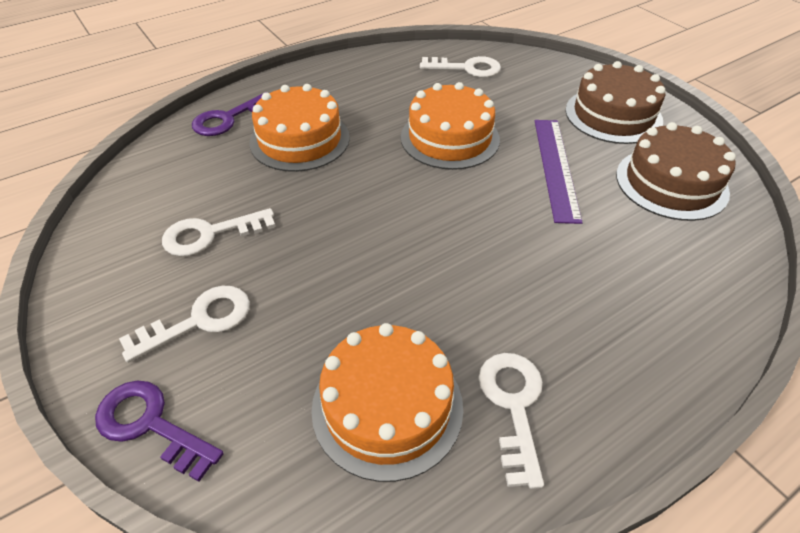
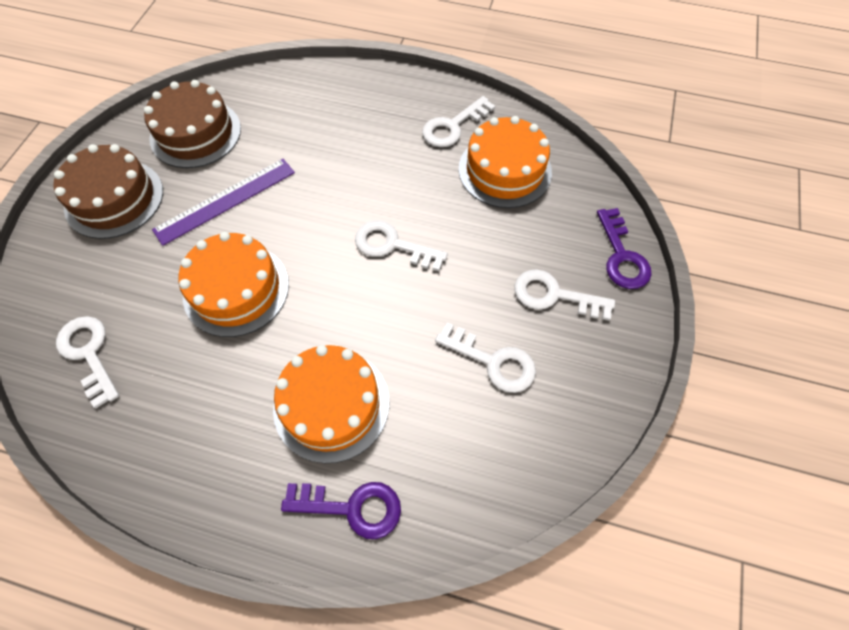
camera: 130 degrees left, 15 degrees up
(392, 241) = (392, 245): none -> white key

